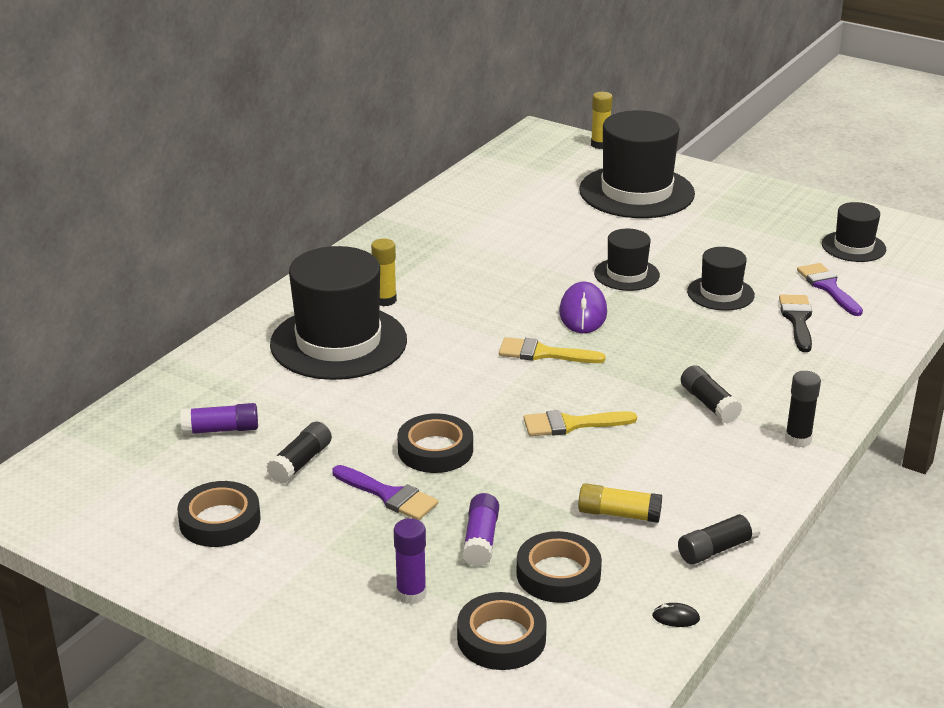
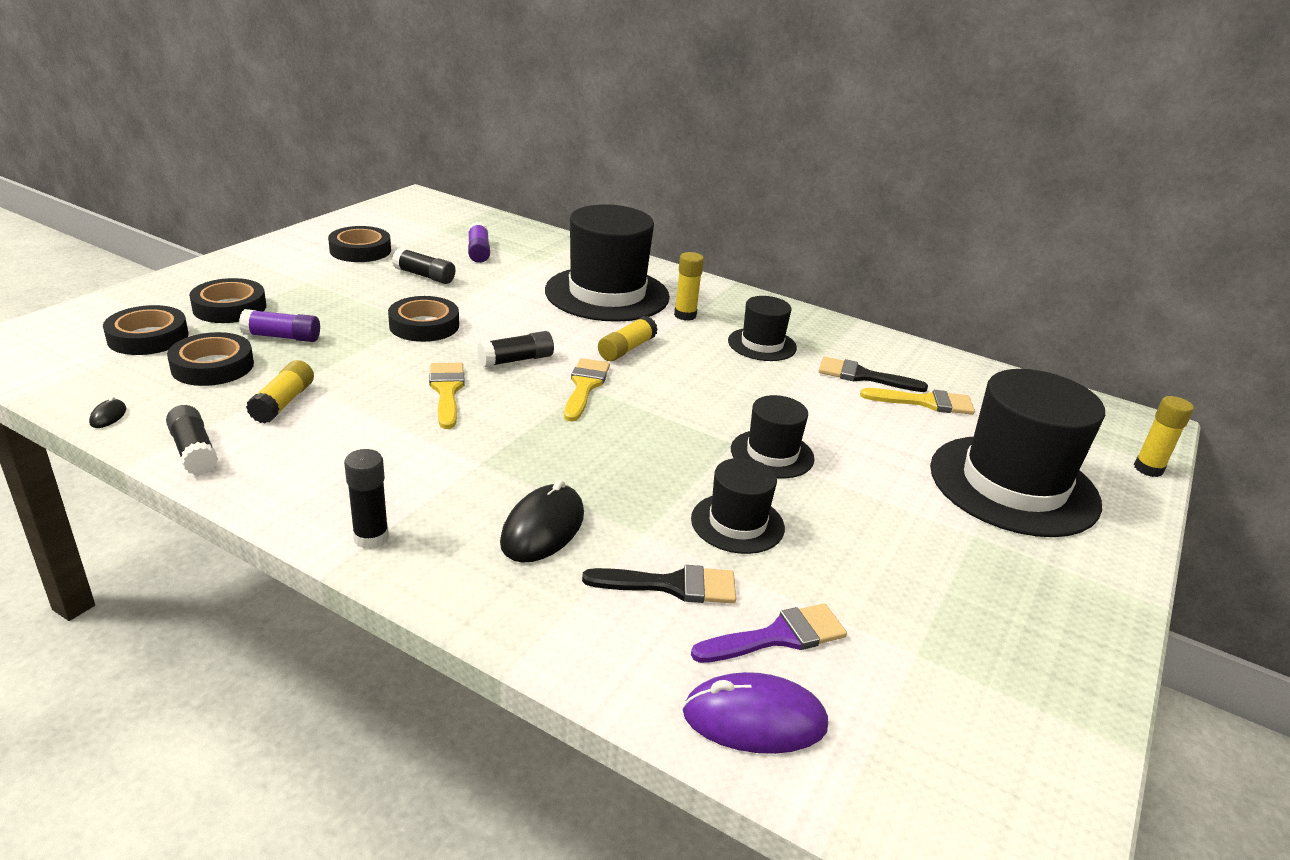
camera: 85 degrees right, 0 degrees up
(389, 495) = (364, 305): purple brush -> none
(411, 594) = (229, 307): purple glue stick -> black tape
(465, 332) = (626, 349): none -> yellow glue stick
(491, 226) = (863, 376): none -> black brush
(529, 206) = (925, 402): none -> yellow brush
(583, 312) = (673, 416): purple mouse -> purple mouse (754, 719)
(709, 404) = (466, 480): black glue stick -> black glue stick (516, 360)
(757, 368) = (543, 528): none -> black mouse
(853, 247) = (936, 696): black hat -> black hat (762, 344)

